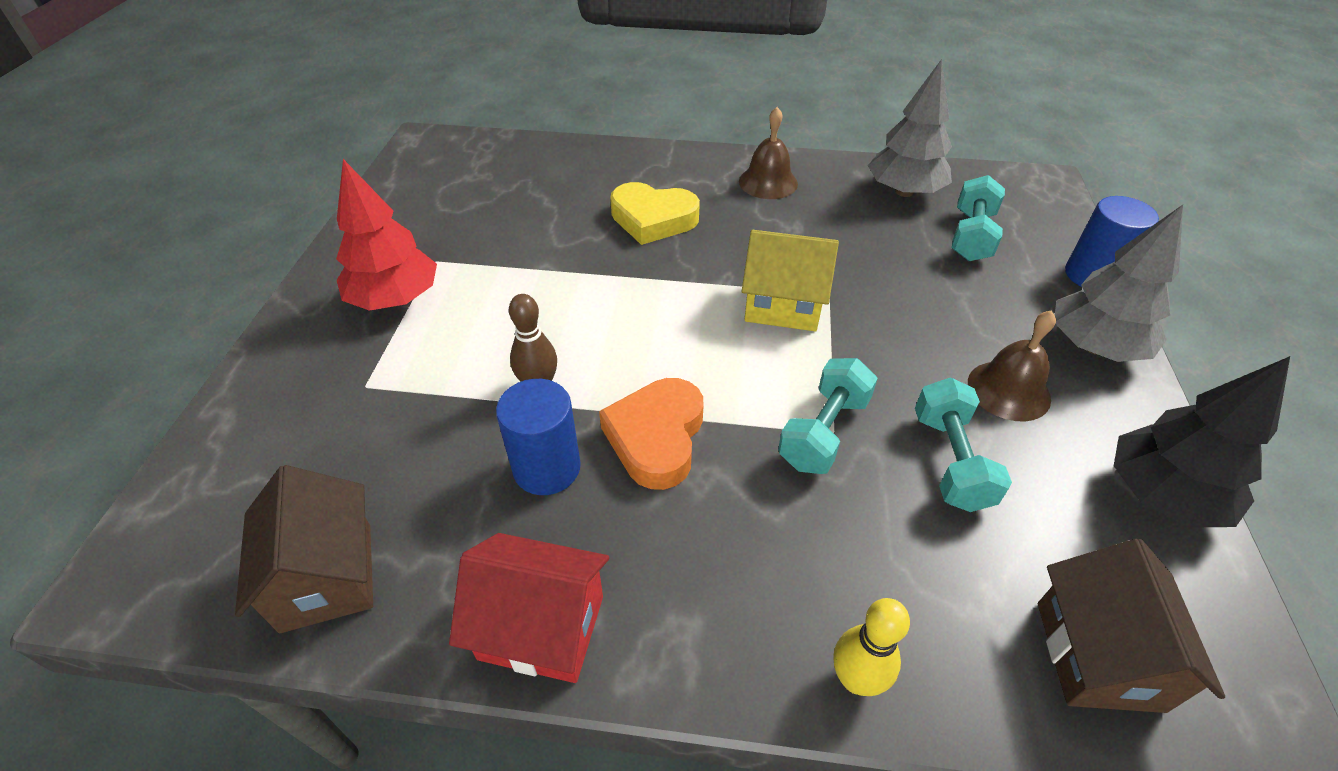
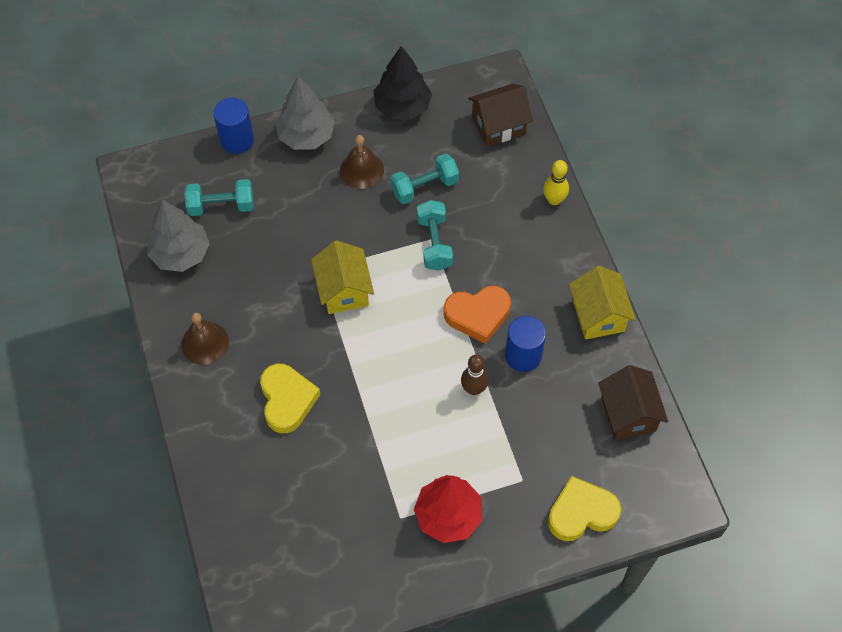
camera: 115 degrees left, 15 degrees up
(256, 432) = (581, 512): none -> yellow heart
(327, 576) = (628, 414): brown house -> brown house turned 60 degrees counterclockwise
(541, 627) = (598, 315): red house -> yellow house
(823, 432) = (434, 243): turquoise dumbbell -> turquoise dumbbell turned 75 degrees clockwise

